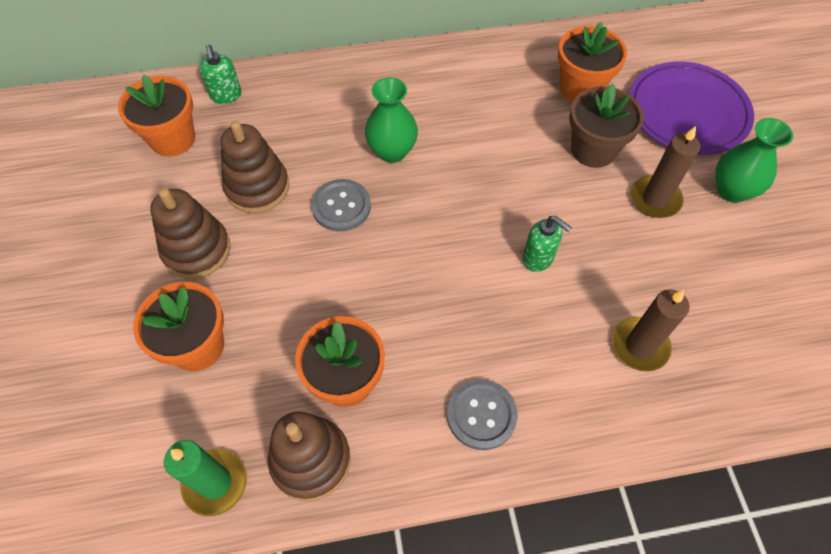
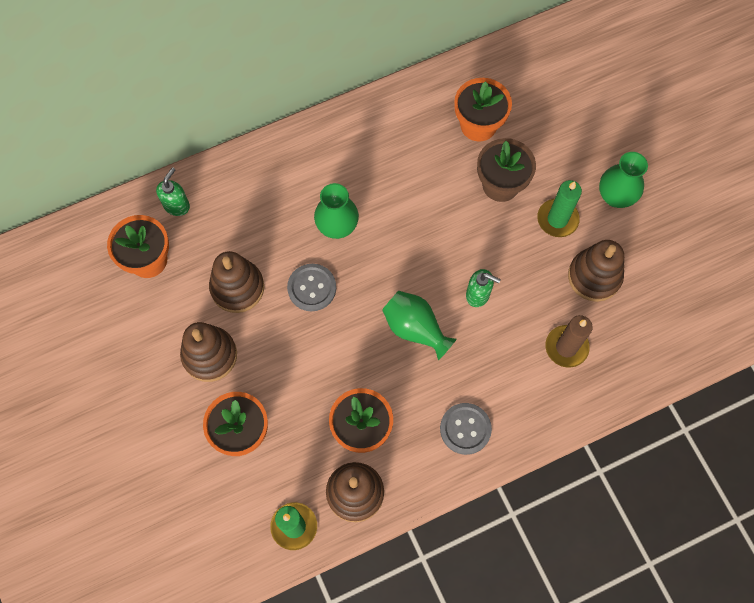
camera: 15 degrees left, 10 degrees up
(226, 95) = (177, 205): green soap dispenser -> green soap dispenser turned 120 degrees counterclockwise
(450, 278) = (415, 328): none -> green vase
(655, 199) = (557, 219): brown candle -> green candle
(687, 112) = (570, 129): purple plate -> none
(691, 271) = (594, 276): none -> brown stacking toy

